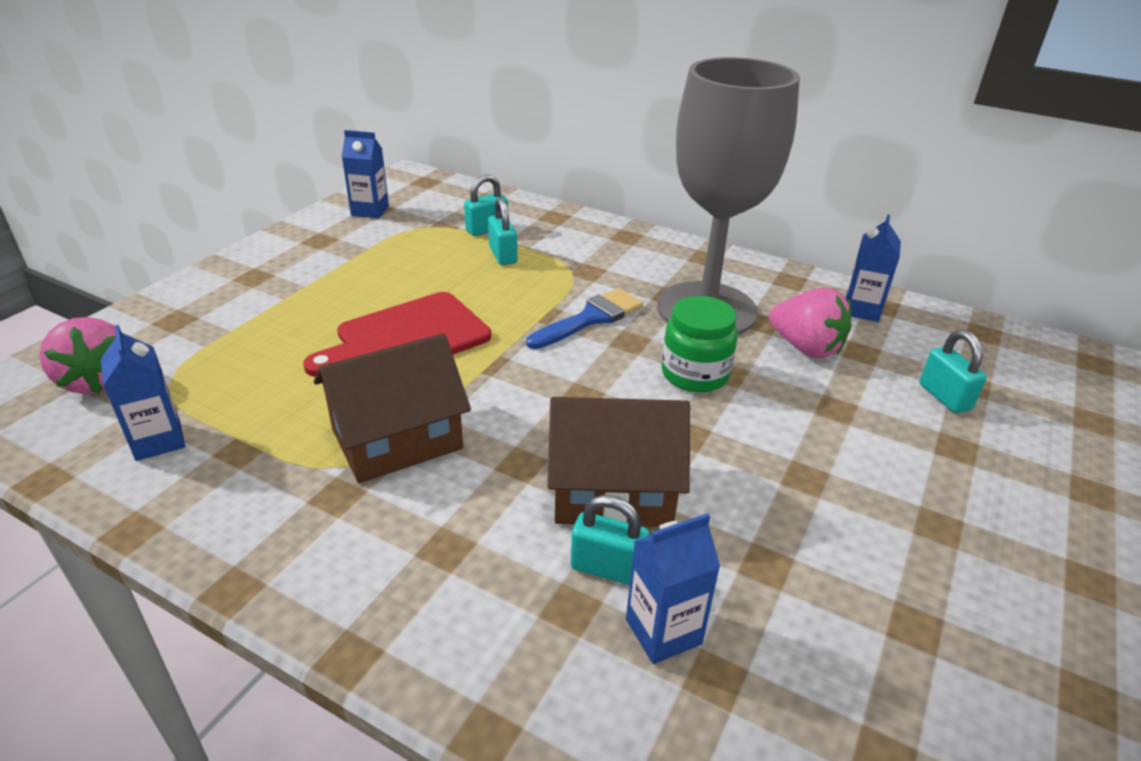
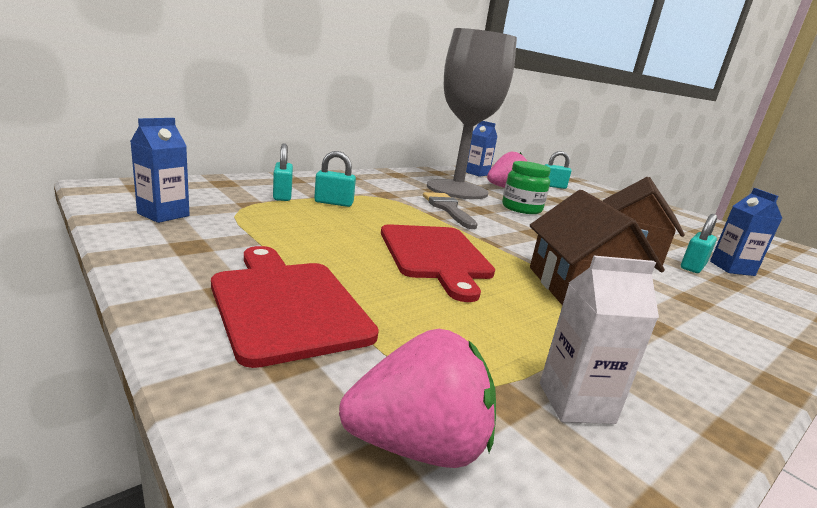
camera: 70 degrees left, 15 degrees down
(158, 441) = (576, 403): blue carton -> white carton
(246, 299) = (286, 304): none -> red cutting board
(591, 318) = (448, 209): blue brush -> grey brush

